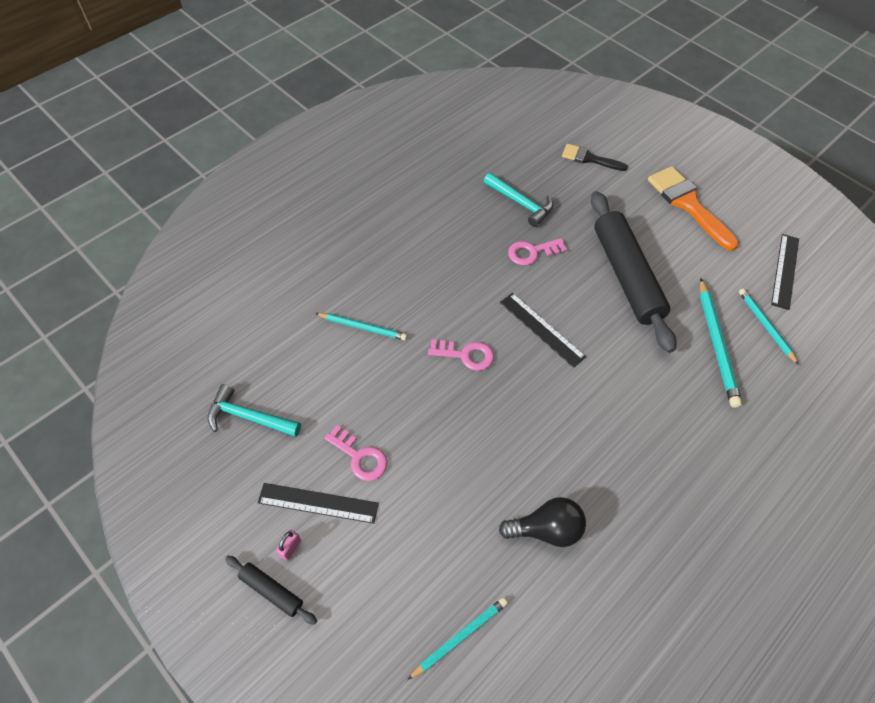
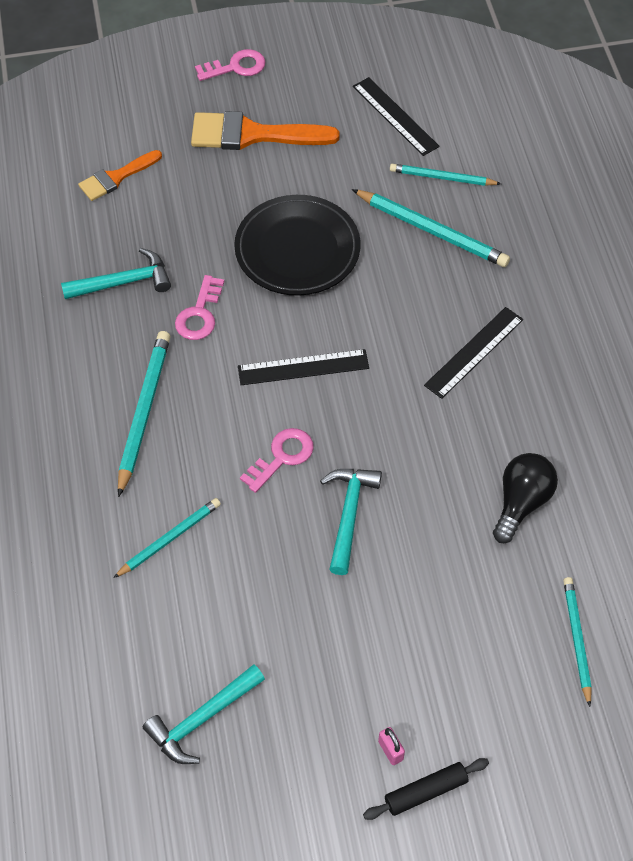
camera: 55 degrees left, 0 degrees up
(318, 503) = (357, 697): black ruler -> black ruler (474, 352)
(360, 457) = (331, 628): pink key -> pink key (236, 67)
(440, 264) = (144, 412): none -> turquoise pencil
(452, 419) = (348, 514): none -> turquoise hammer
(589, 158) = (116, 177): black brush -> orange brush
(626, 276) = (297, 250): black rolling pin -> black plate

